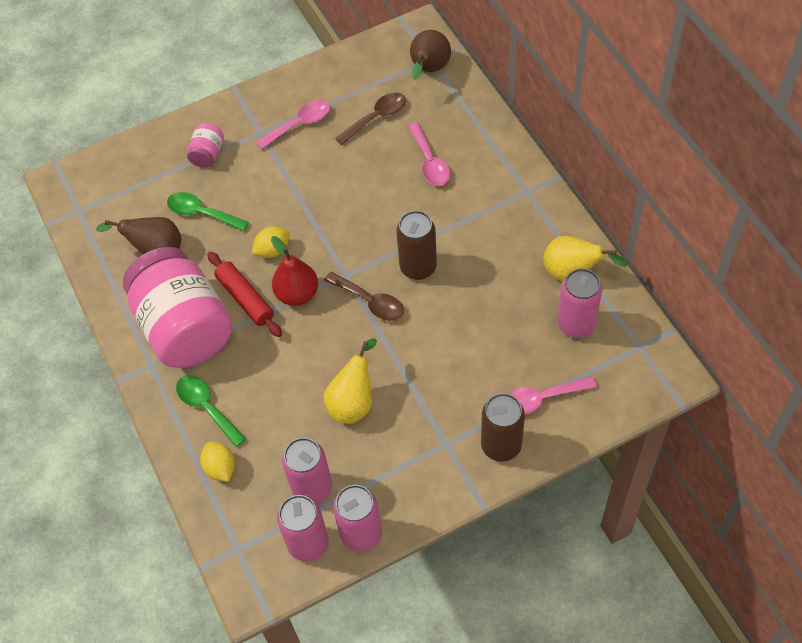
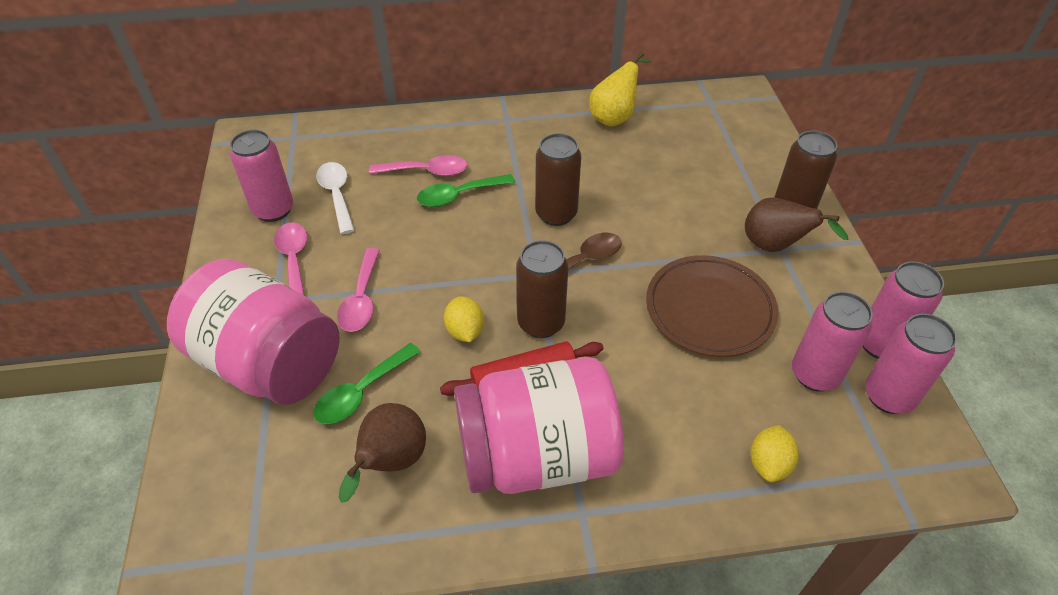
camera: 75 degrees left, 10 degrees down
(207, 407) = (673, 458): green spoon -> green spoon (459, 195)
(208, 154) = (269, 363): pink jar -> pink jar, size x2.46
(220, 468) = (769, 464): yellow lemon -> yellow lemon turned 60 degrees counterclockwise
(297, 294) = (541, 323): red pear -> brown can
(353, 402) = (709, 309): yellow pear -> brown plate
(376, 118) = (337, 195): brown spoon -> white spoon
(429, 70) = (305, 142): brown pear -> brown pear (775, 246)
(542, 398) = (747, 171): pink spoon -> pink spoon (361, 299)
(575, 324) = (672, 130): pink can -> pink can (273, 210)

